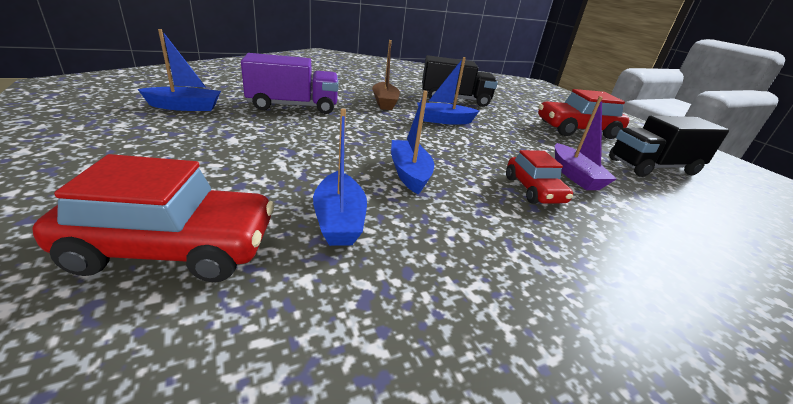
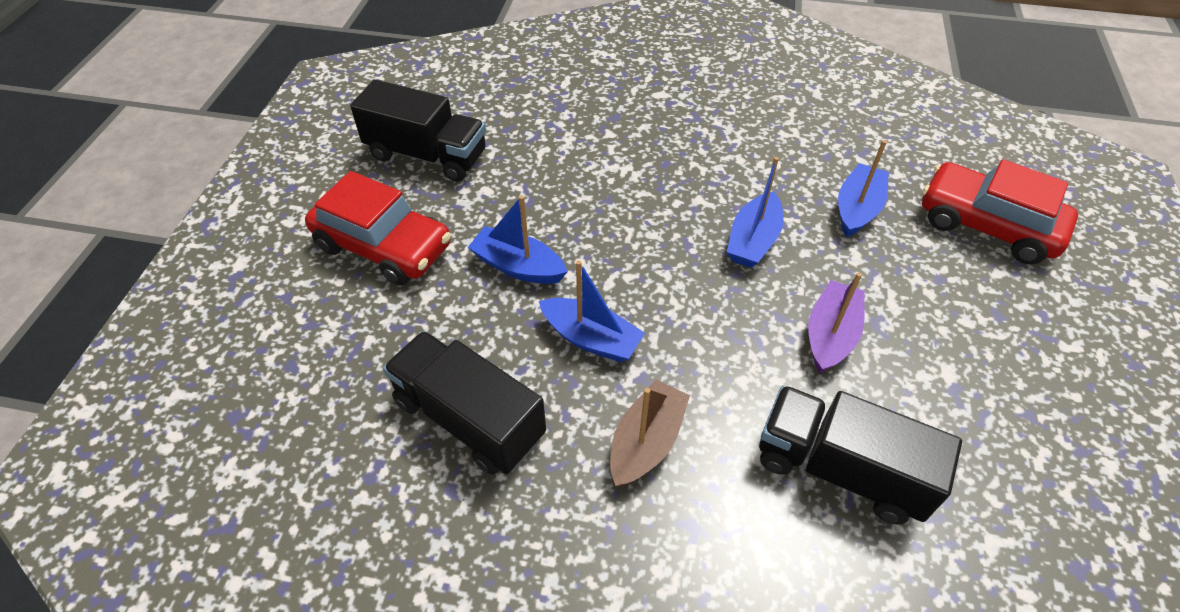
camera: 140 degrees left, 20 degrees up
(185, 107) = (1034, 513): blue boat -> blue boat (518, 266)
(293, 106) = (840, 469): purple truck -> black truck
(533, 190) = (638, 178): red car -> none
(575, 175) = (558, 178): purple boat -> purple boat (830, 335)

